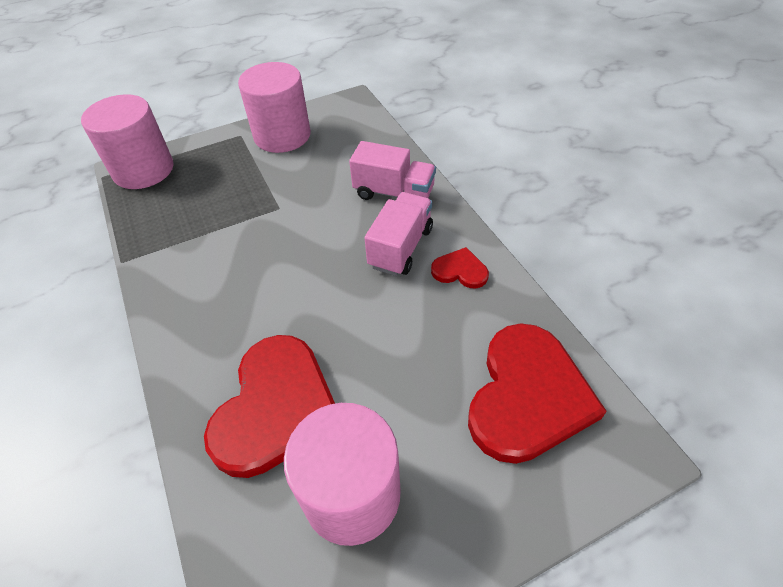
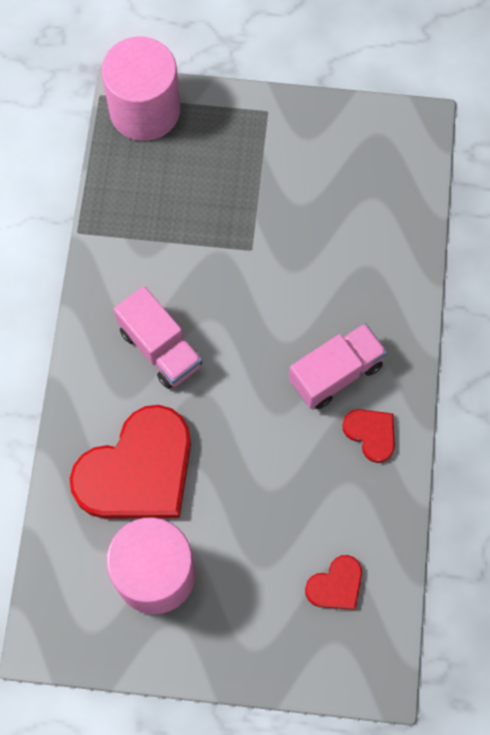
camera: 30 degrees right, 20 degrees up
(282, 136) = (311, 140): pink cylinder -> none
(394, 193) = (375, 299): pink truck -> pink truck (160, 348)
(527, 396) = (336, 585): red heart -> red heart, size x0.46

